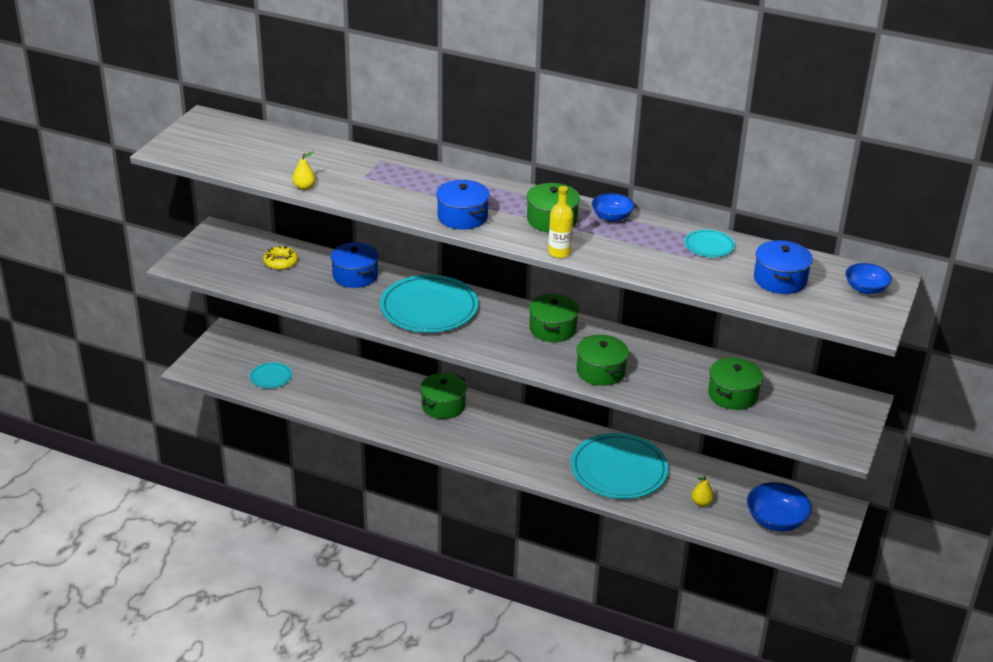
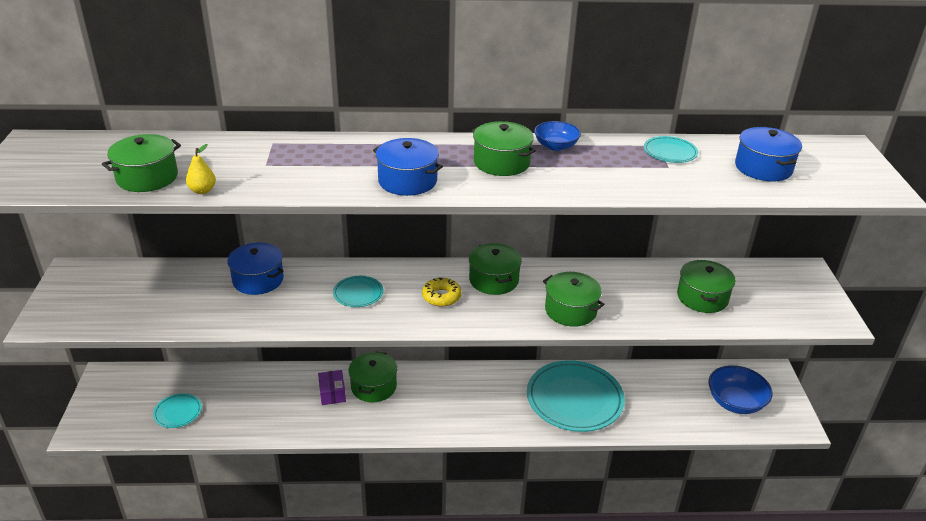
camera: 25 degrees left, 0 degrees up
(271, 167) = (147, 177): none -> green pot
(281, 262) = (166, 287): yellow donut -> yellow donut (441, 296)
(404, 400) = (332, 393): none -> purple box
(429, 308) = (358, 293): turquoise plate -> turquoise plate, size x0.46
(559, 252) = (539, 193): yellow bottle -> none
(701, 503) = (665, 407): yellow pear -> none
(865, 289) = (839, 157): blue bowl -> none

